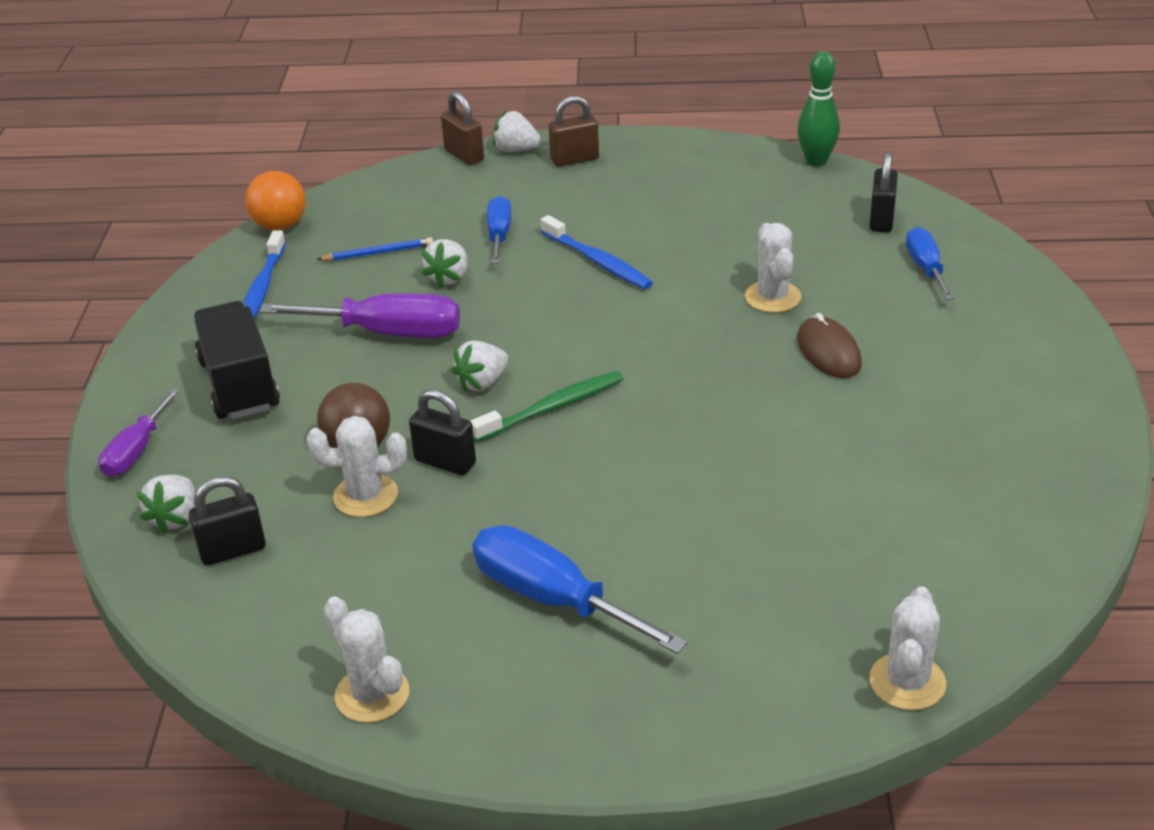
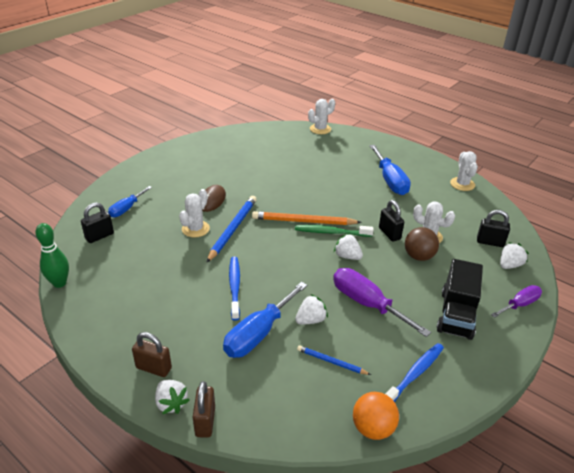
camera: 145 degrees left, 0 degrees up
(482, 382) = (347, 256): white strawberry -> white strawberry turned 135 degrees counterclockwise
(499, 235) = (258, 334): blue screwdriver -> blue screwdriver, size x1.65
(622, 401) = (303, 221): none -> orange pencil
(717, 326) = (232, 229): none -> blue pencil

